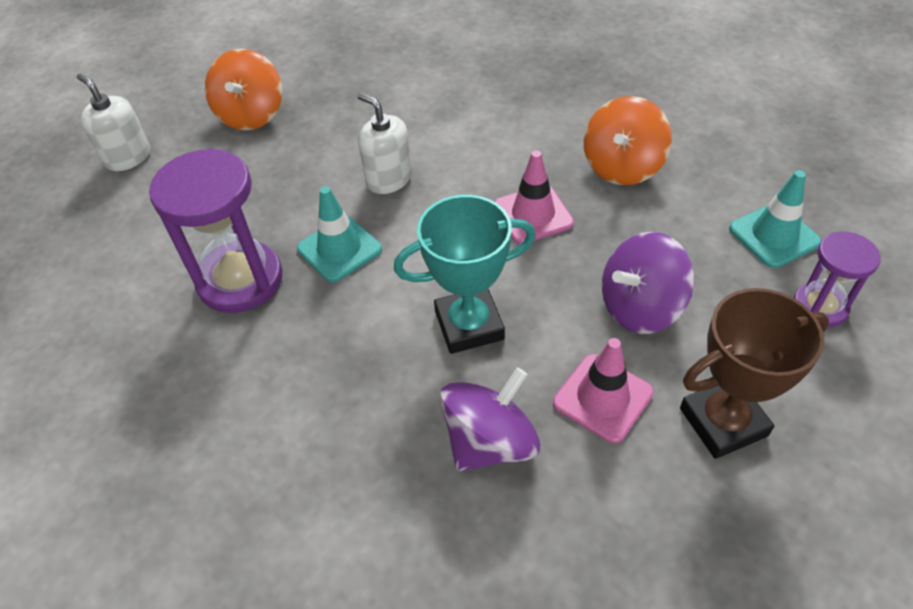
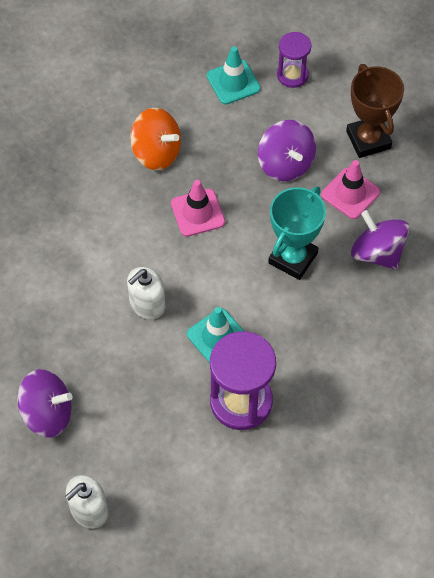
camera: 90 degrees left, 10 degrees up
(251, 115) = (47, 414): orange spinning top -> purple spinning top
(469, 325) = (293, 258): turquoise trophy -> turquoise trophy turned 45 degrees clockwise

